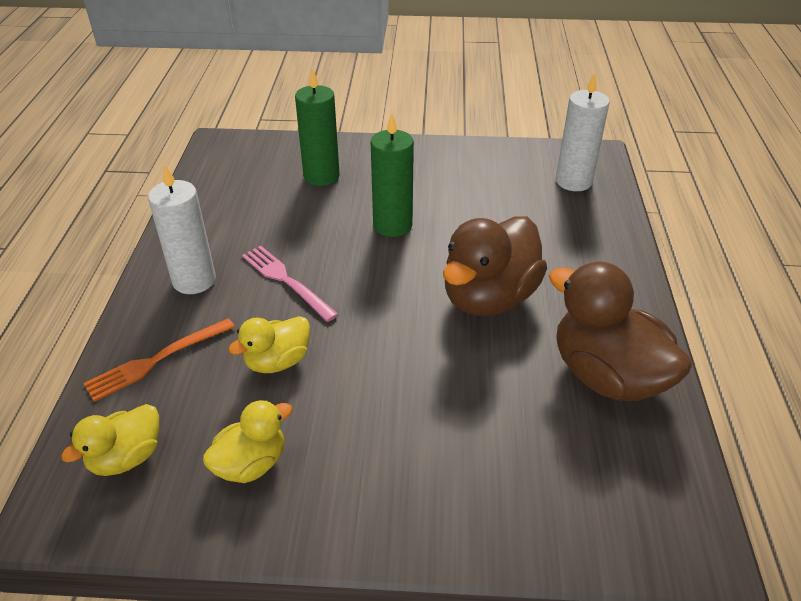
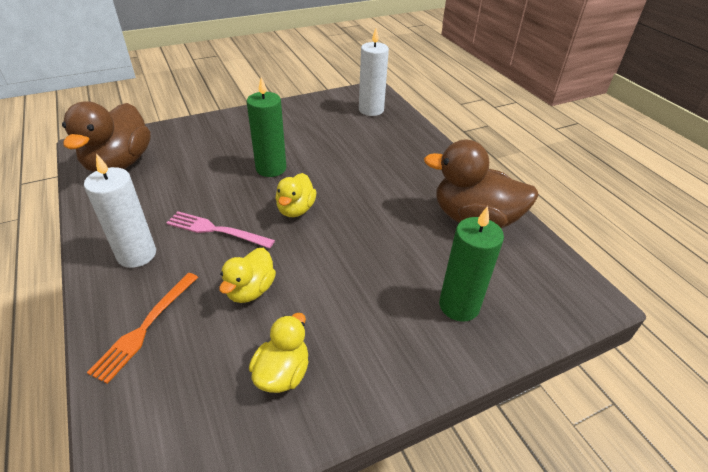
camera: 30 degrees left, 0 degrees up
(126, 457) = (171, 415): yellow duck -> yellow duck (296, 209)
(321, 176) = (192, 149): green candle -> green candle (459, 305)
(489, 297) = (370, 195): brown duck -> brown duck (119, 163)

